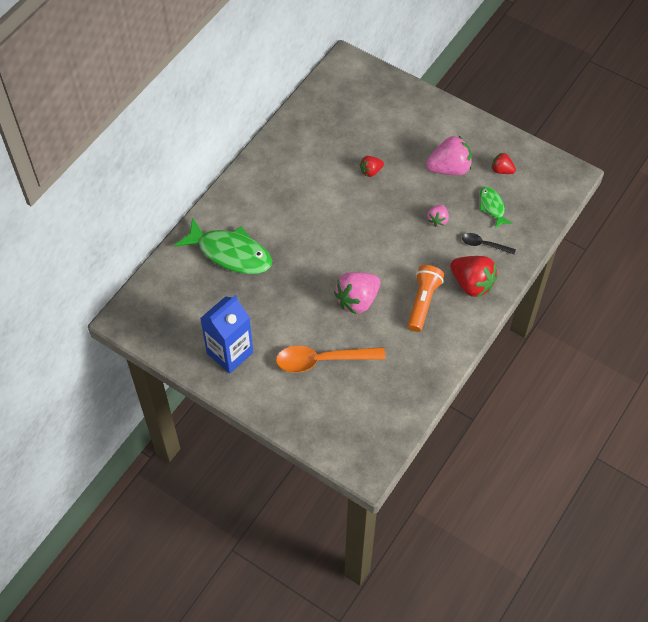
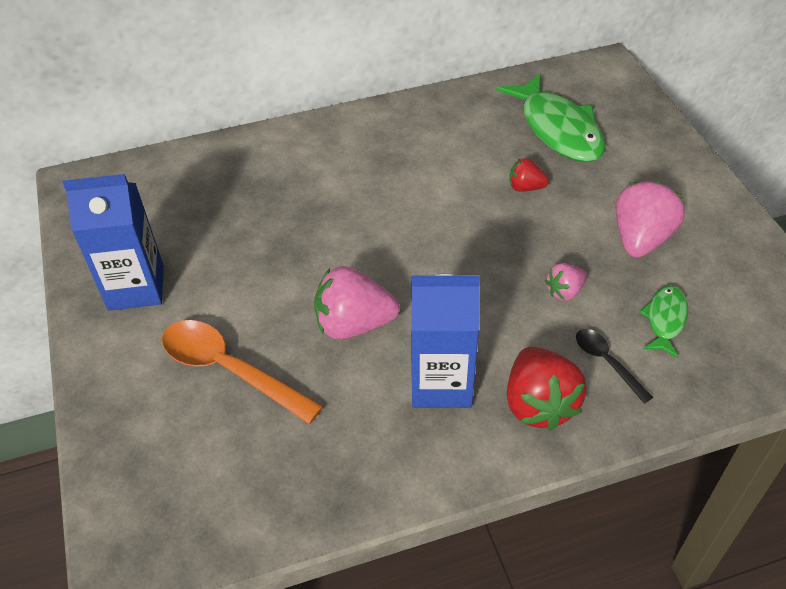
camera: 40 degrees right, 10 degrees down
(230, 253) = (262, 183): green fish -> green fish (558, 129)
(423, 302) = (441, 383): orange flashlight -> blue carton
(449, 168) = (640, 239): pink strawberry -> pink strawberry turned 90 degrees counterclockwise
(502, 170) = (722, 282): red strawberry -> none

